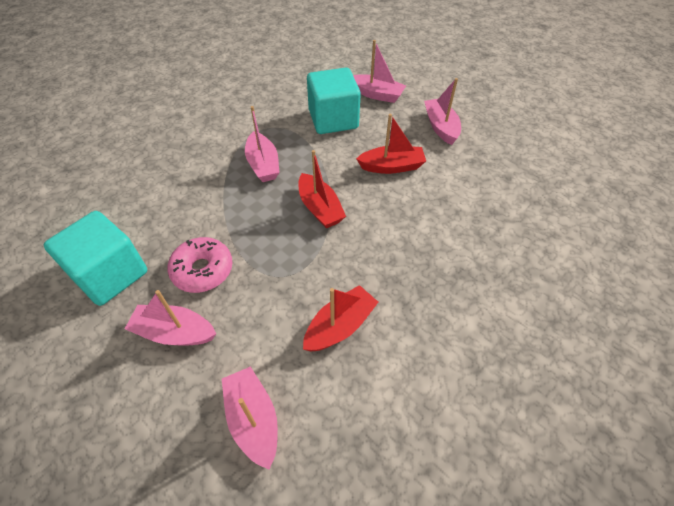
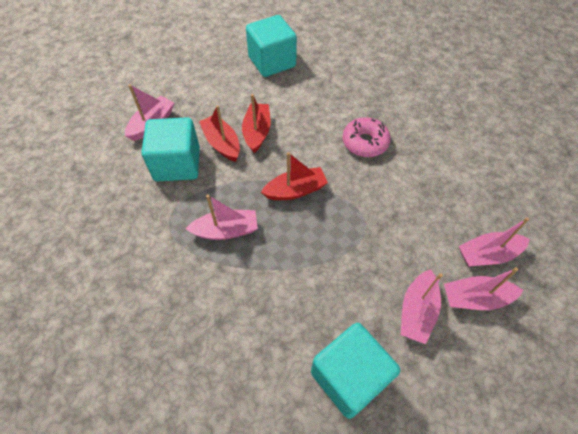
camera: 80 degrees left, 5 degrees up
(202, 270) = (353, 288): pink donut -> pink donut (365, 142)
(340, 326) = (414, 193): red boat -> red boat (222, 143)
(440, 127) = (217, 90): pink boat -> pink boat (475, 298)
(508, 162) = (272, 62): none -> turquoise cube

